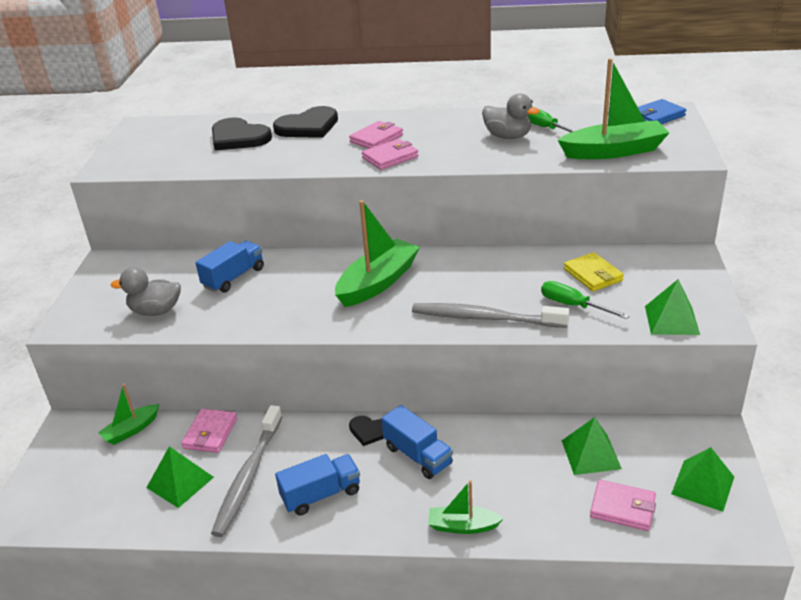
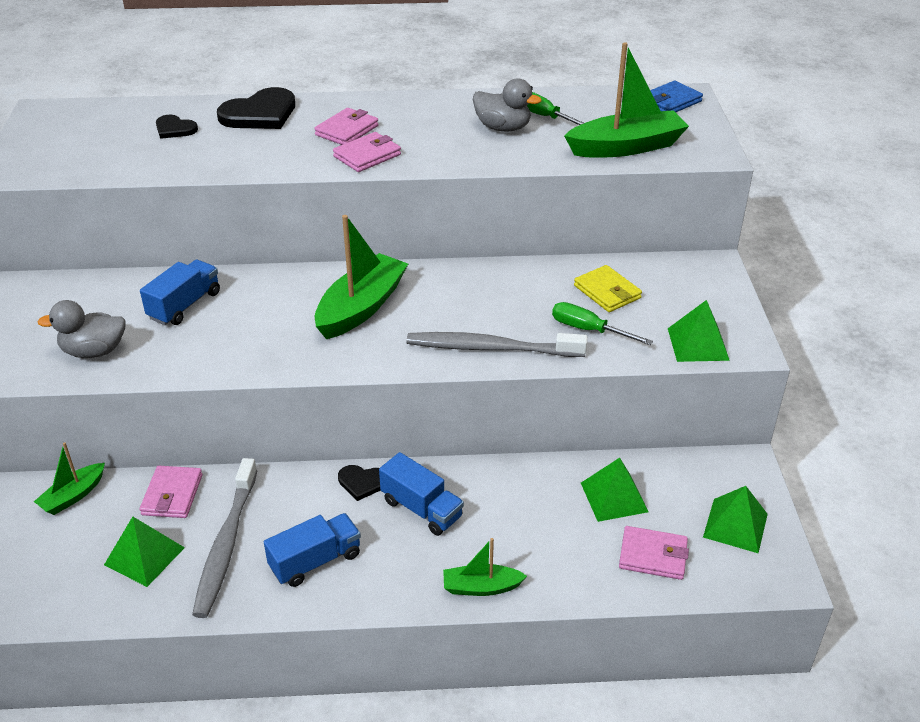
camera: 10 degrees left, 5 degrees up
(238, 137) = (175, 129): black heart -> black heart, size x0.54

